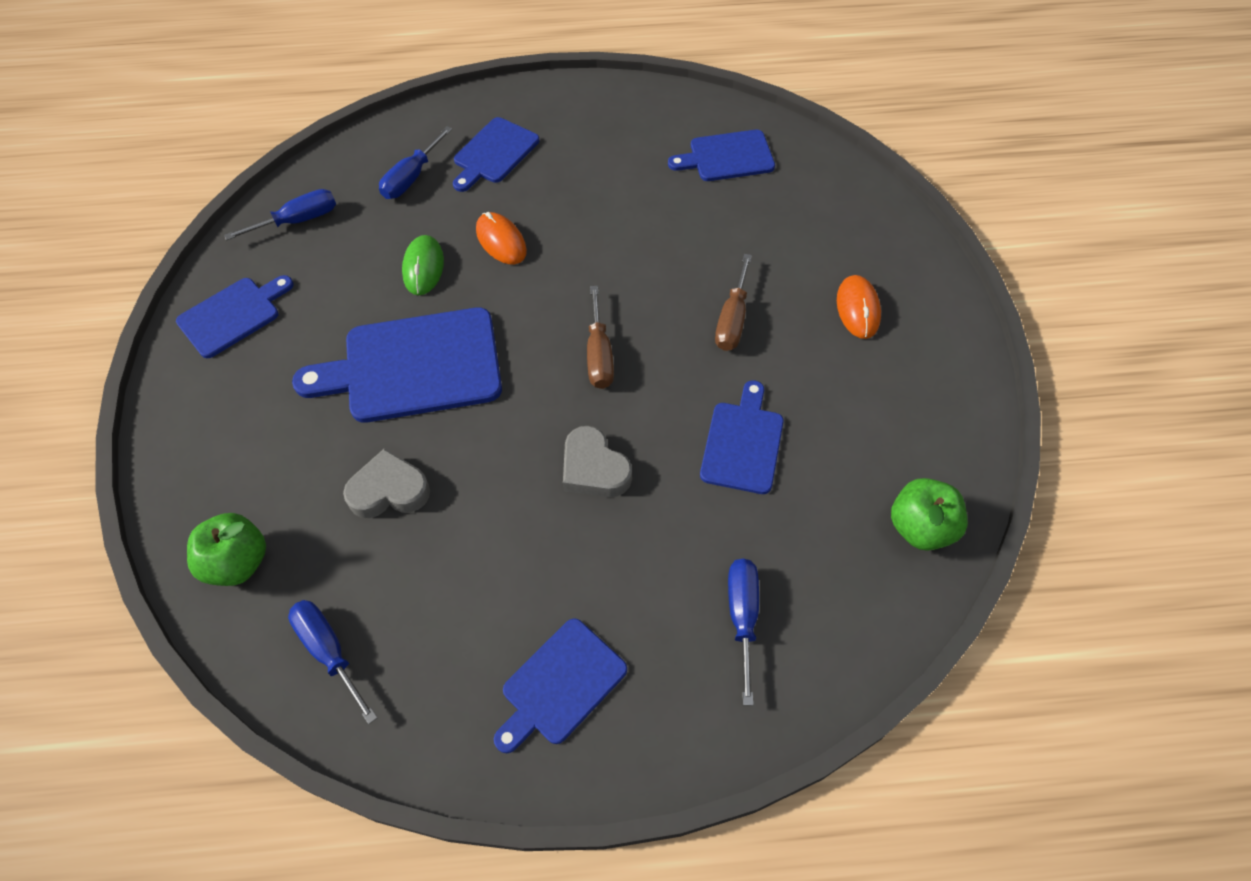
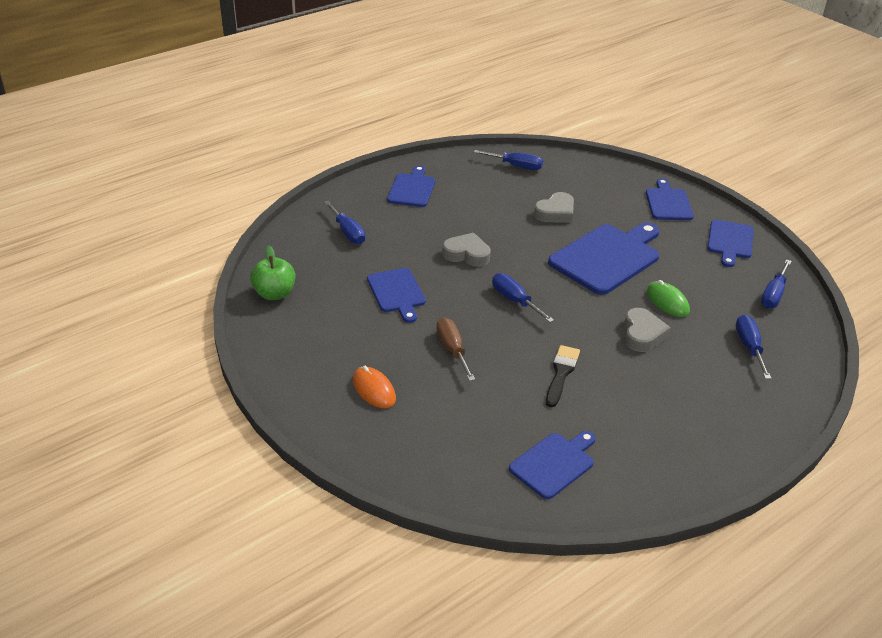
camera: 145 degrees right, 20 degrees down
(238, 562) = (587, 173): green apple -> none
(494, 153) = (721, 387): blue cutting board -> blue cutting board (668, 203)
(501, 241) = (642, 334): orange mouse -> grey heart
(599, 355) = (515, 300): brown screwdriver -> blue screwdriver
(636, 237) = (561, 373): none -> black brush

